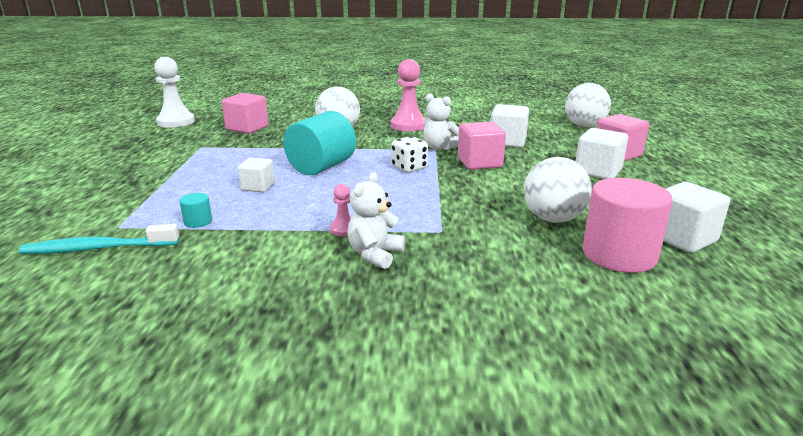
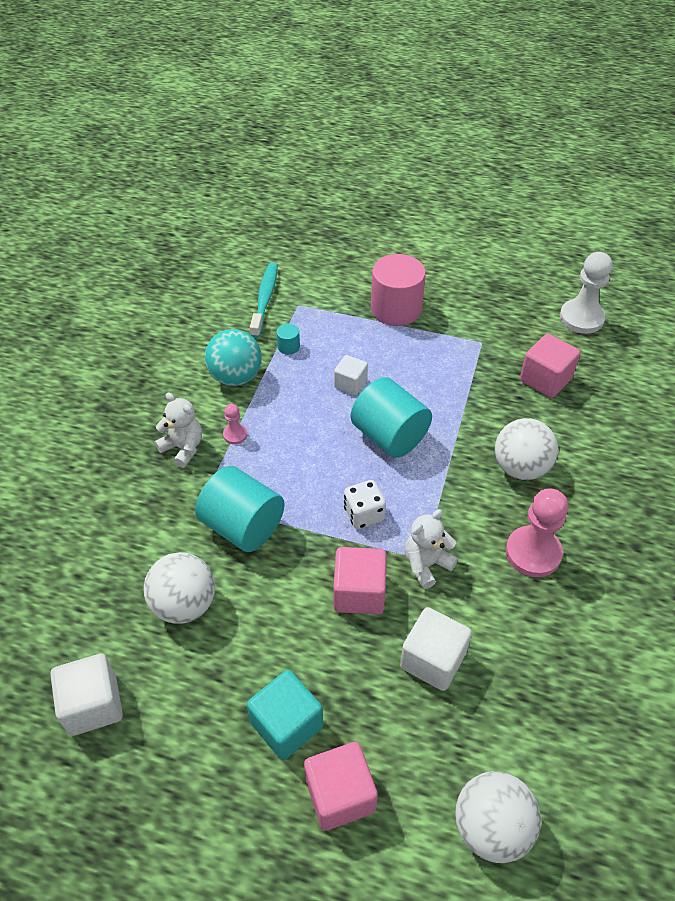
camera: 105 degrees right, 25 degrees up
(251, 244) = (236, 377): none -> turquoise ball
(454, 208) = (243, 526): none -> turquoise cylinder
(598, 171) = (287, 724): white cube -> turquoise cube
(619, 254) = (96, 626): pink cylinder -> pink cylinder (396, 309)

